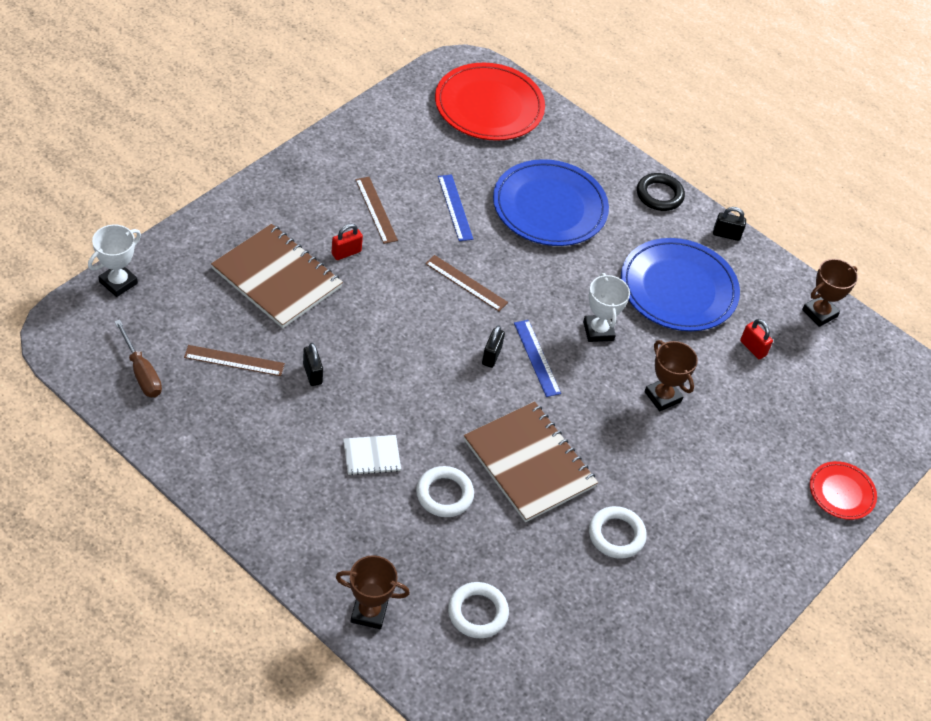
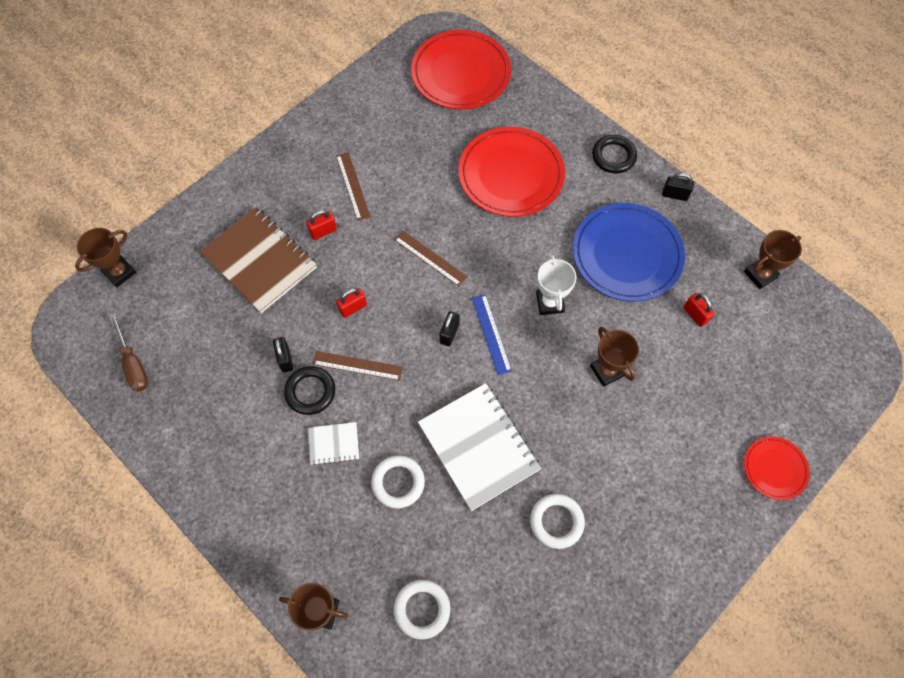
camera: 10 degrees right, 15 degrees up
(118, 282) = (119, 272): white trophy -> brown trophy
(234, 360) = (216, 348): brown ruler -> brown ruler (357, 365)
(342, 406) = (310, 392): none -> black ring
(384, 327) = (353, 308): none -> red padlock
(455, 207) = (424, 179): blue ruler -> none
(529, 463) = (478, 446): brown notebook -> white notebook
(549, 207) = (511, 175): blue plate -> red plate

